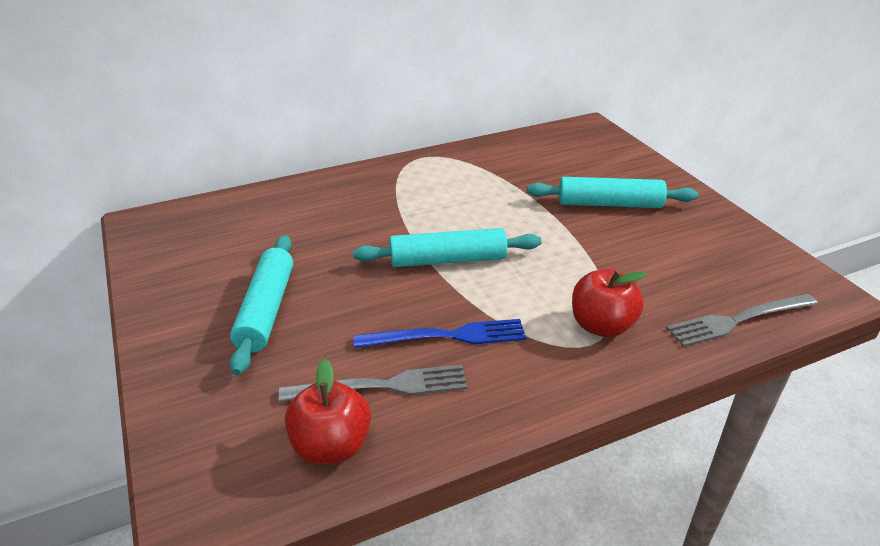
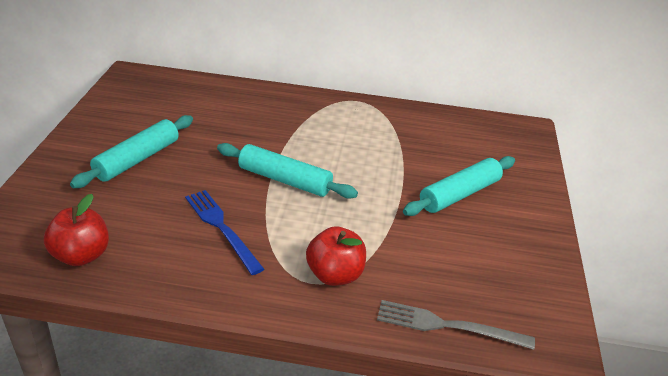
camera: 30 degrees right, 0 degrees up
(381, 386) = (147, 237): grey fork -> none
(446, 336) = (222, 228): blue fork -> blue fork turned 150 degrees counterclockwise
(609, 204) = (459, 194): turquoise rolling pin -> turquoise rolling pin turned 75 degrees counterclockwise

